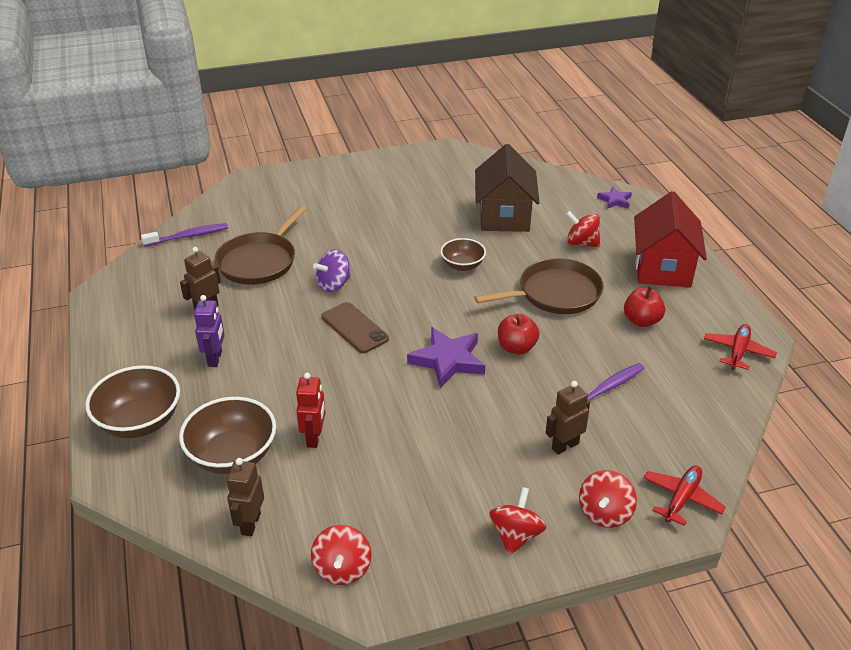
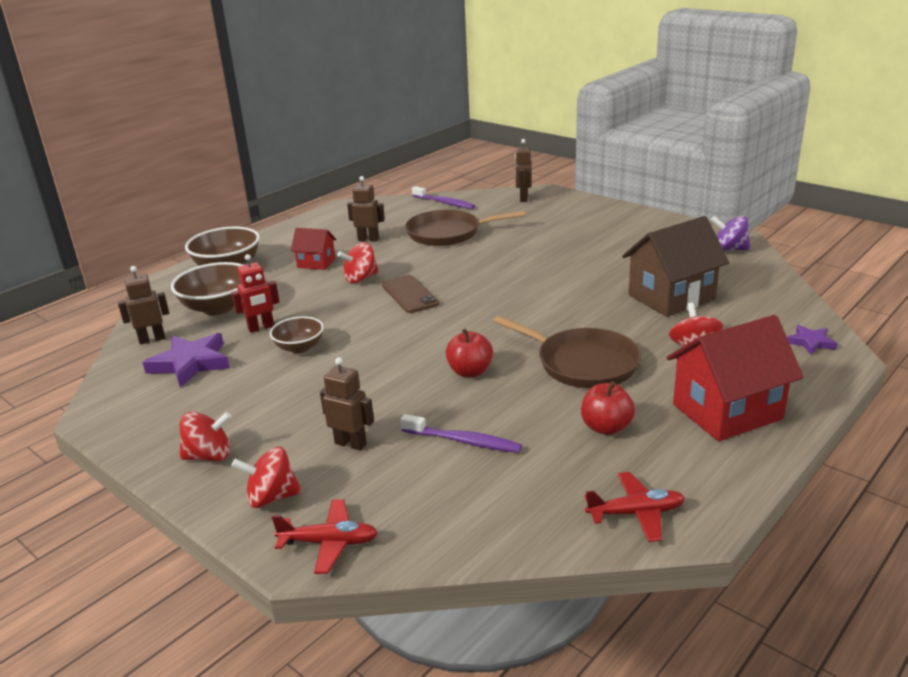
camera: 60 degrees right, 10 degrees down
(215, 358) = (316, 263): purple robot -> red house
(245, 195) = (523, 198): none -> brown robot
(333, 284) = (455, 267): purple spinning top -> purple spinning top (729, 249)
(342, 569) = (125, 390): red spinning top -> red spinning top (360, 278)
(355, 328) = (410, 294): brown phone -> brown phone turned 45 degrees counterclockwise
(448, 360) = (413, 346): purple star -> purple star (191, 363)
(462, 265) = (560, 306): brown bowl -> brown bowl (299, 347)

